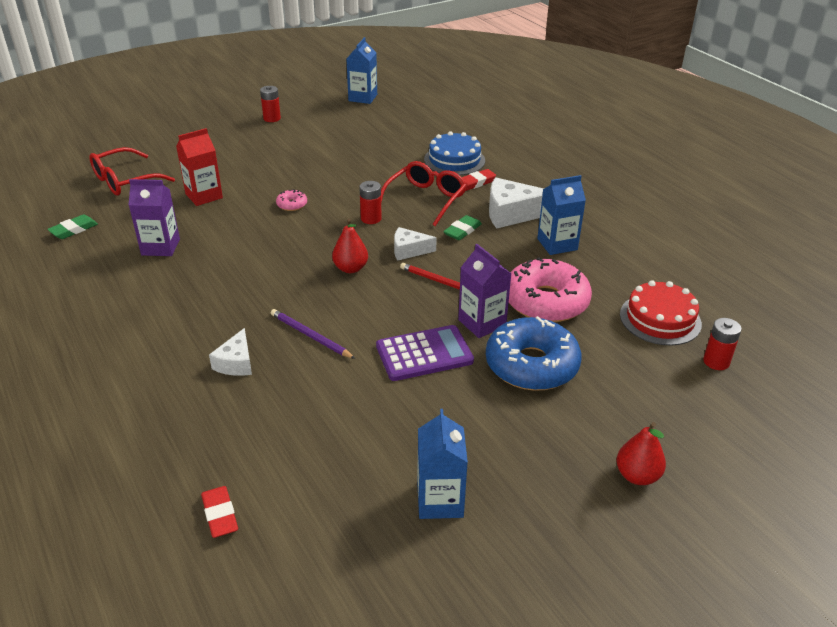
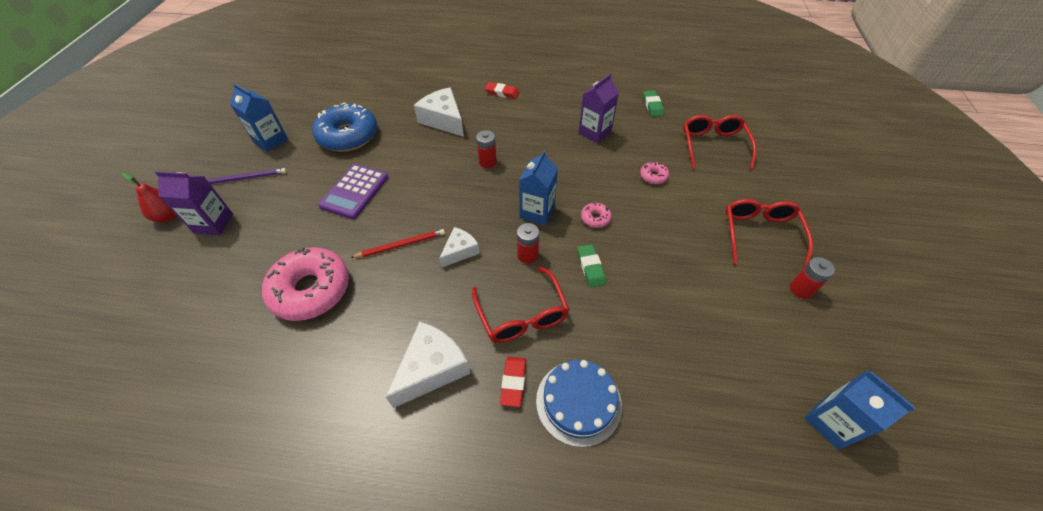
camera: 130 degrees right, 15 degrees up
(204, 196) = (653, 176): red carton -> pink donut
(220, 515) = (359, 82): red eraser -> red eraser (502, 93)
(231, 139) = (760, 234): none -> red glasses
(236, 363) = (443, 120): white cheese -> white cheese, size x1.66
(310, 336) = (430, 155): purple pencil -> purple pencil (245, 178)
(350, 268) = (474, 206): red pear -> none
(462, 231) = (448, 306): green eraser -> green eraser (590, 267)
(482, 323) = (341, 236): purple carton -> purple carton (213, 223)
(531, 365) = (280, 233): blue donut -> blue donut (348, 136)
(557, 244) = (353, 364): blue carton -> blue carton (537, 212)
(660, 319) = (202, 348): red cake -> none
(716, 362) = (135, 339): red battery -> red battery (487, 162)

